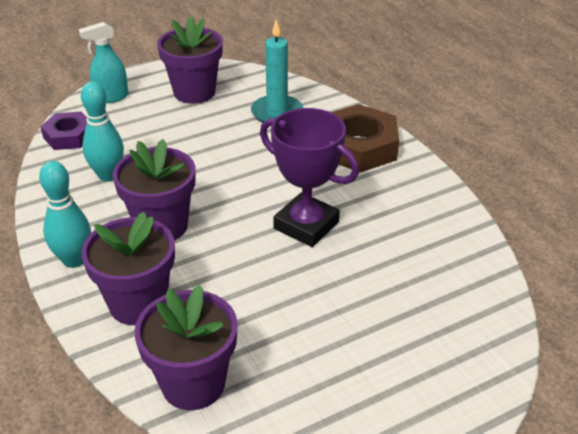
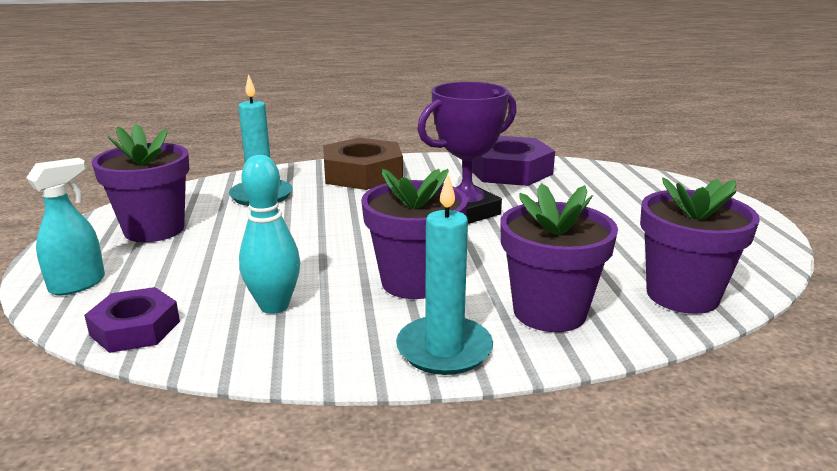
camera: 70 degrees left, 15 degrees down
(74, 260) = (444, 349): turquoise bowling pin -> turquoise candle
(111, 97) = (78, 284): turquoise spray bottle -> turquoise spray bottle turned 135 degrees counterclockwise
(434, 234) = (509, 170): none -> purple nut

